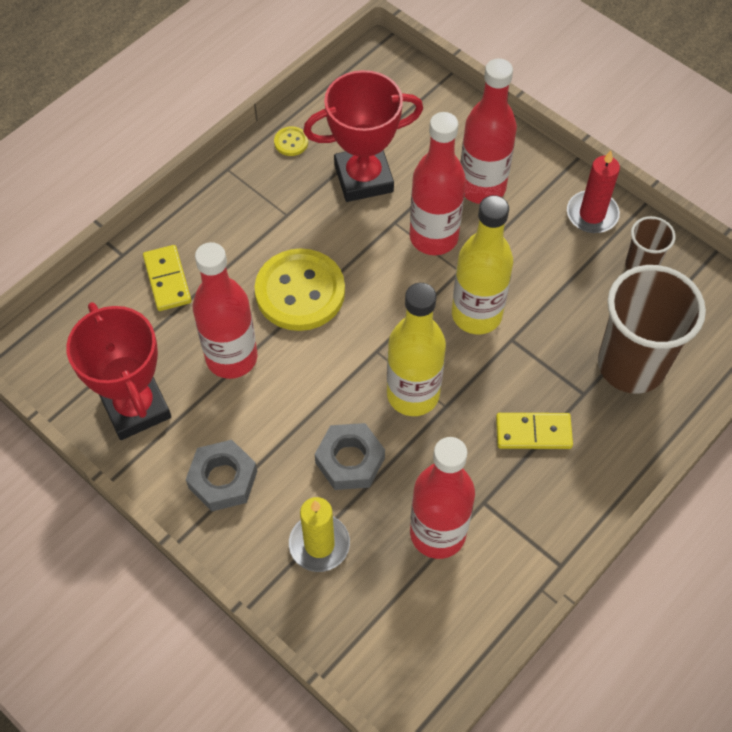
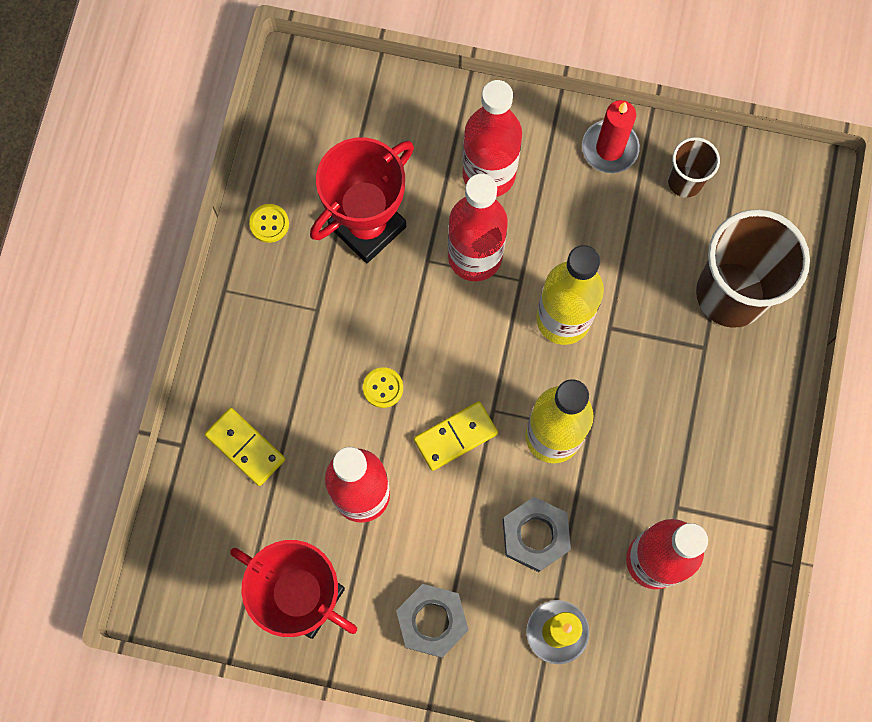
camera: 30 degrees left, 15 degrees up
(300, 292) = (383, 388): yellow button -> yellow button, size x0.41
(533, 432) = (681, 413): yellow domino -> yellow domino (455, 436)

